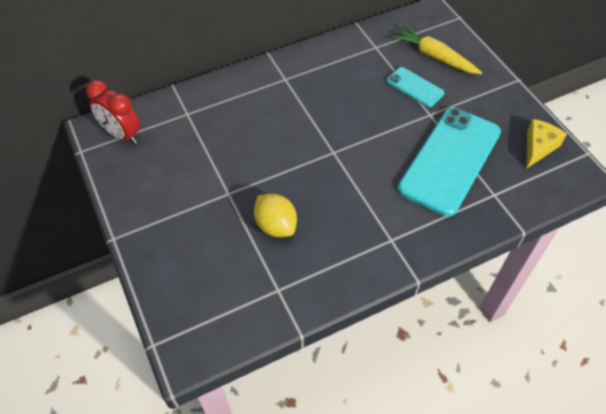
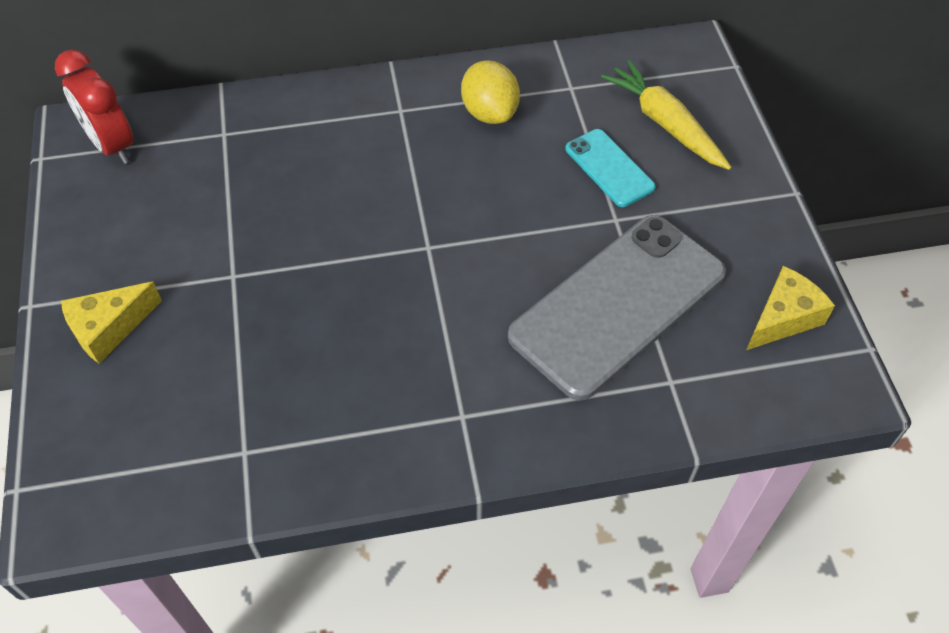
camera: 15 degrees right, 0 degrees up
(168, 240) = (109, 328): none -> yellow cheese
(276, 225) = (285, 346): yellow lemon -> yellow lemon (490, 112)
(449, 160) = (617, 304): turquoise phone -> grey phone

